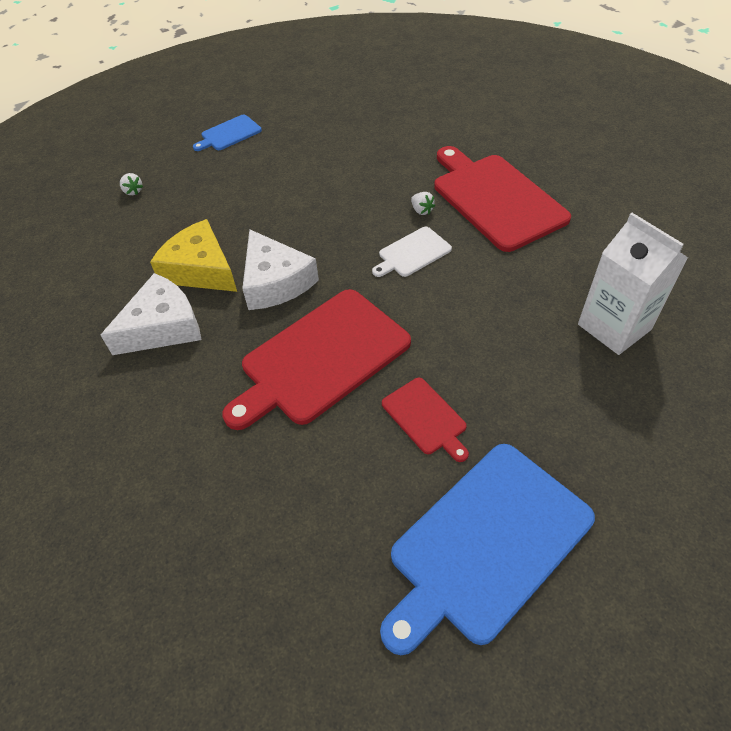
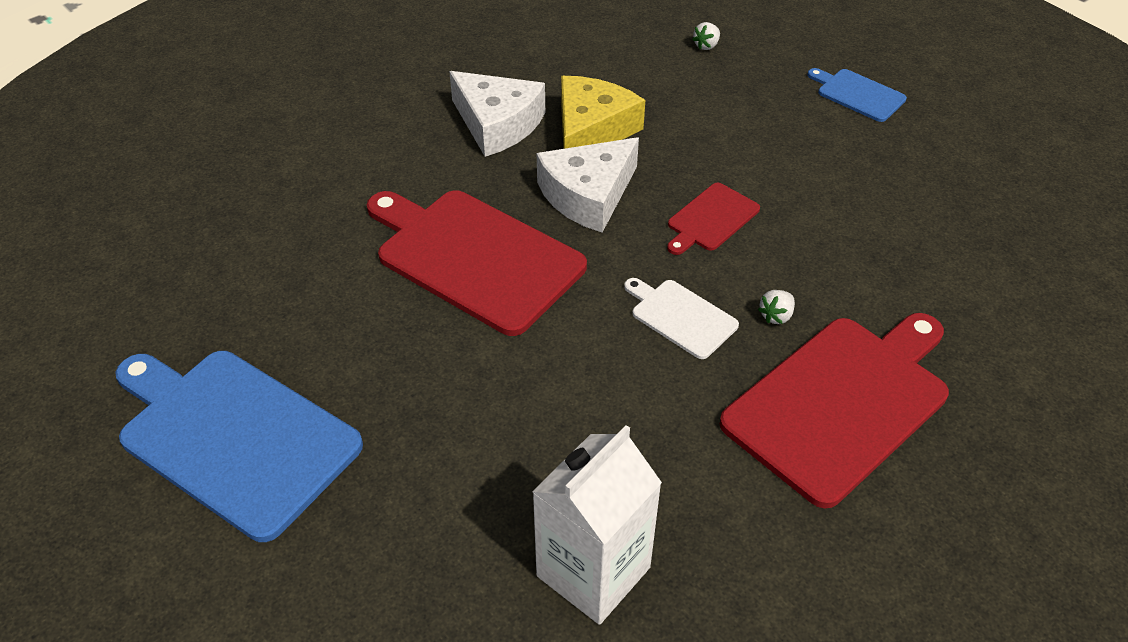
camera: 75 degrees right, 5 degrees down
(426, 418) = (398, 364): red cutting board -> red cutting board (711, 219)

